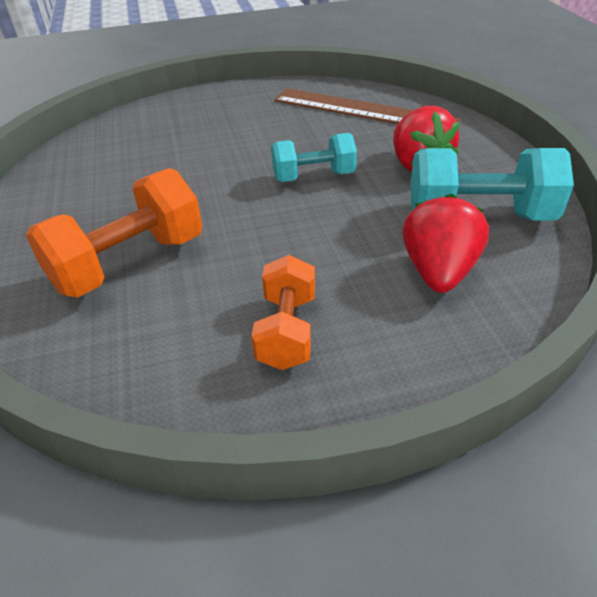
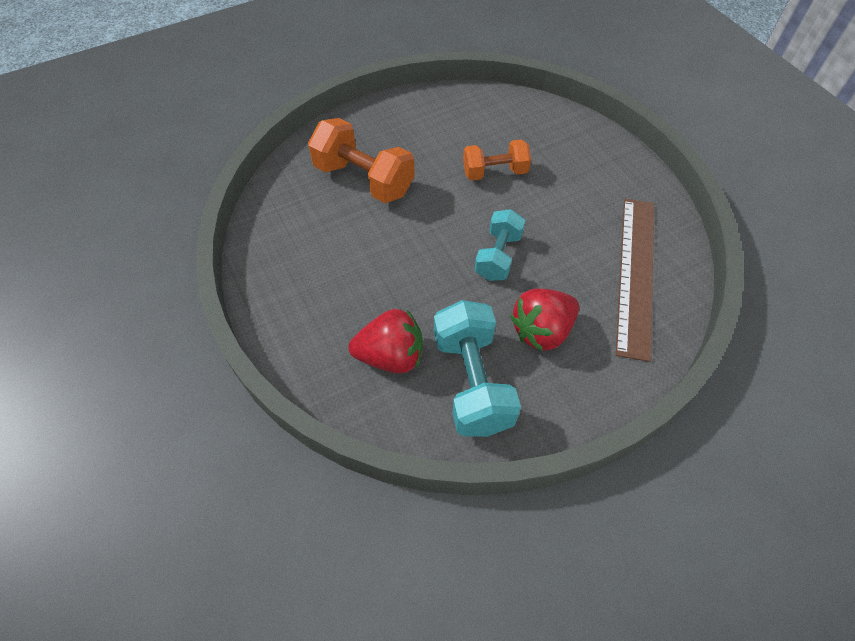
camera: 75 degrees right, 15 degrees up
(287, 331) = (316, 276): orange dumbbell -> orange dumbbell (495, 172)
(313, 176) = (498, 256): turquoise dumbbell -> turquoise dumbbell turned 45 degrees clockwise

